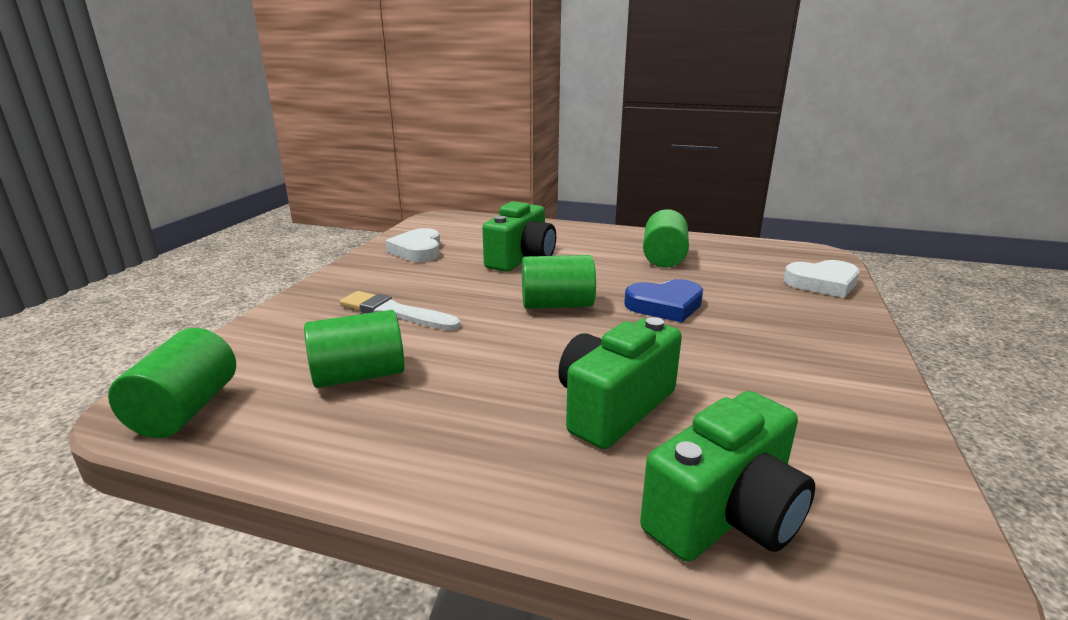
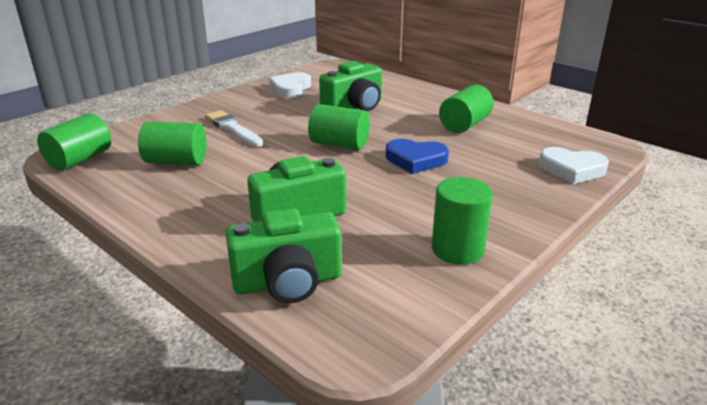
camera: 25 degrees right, 5 degrees up
(848, 401) = (457, 249): none -> green cylinder

